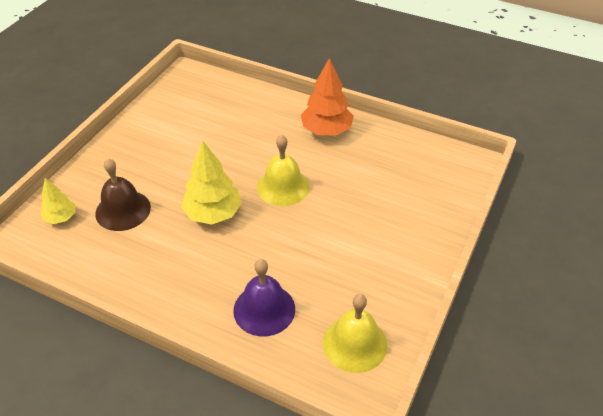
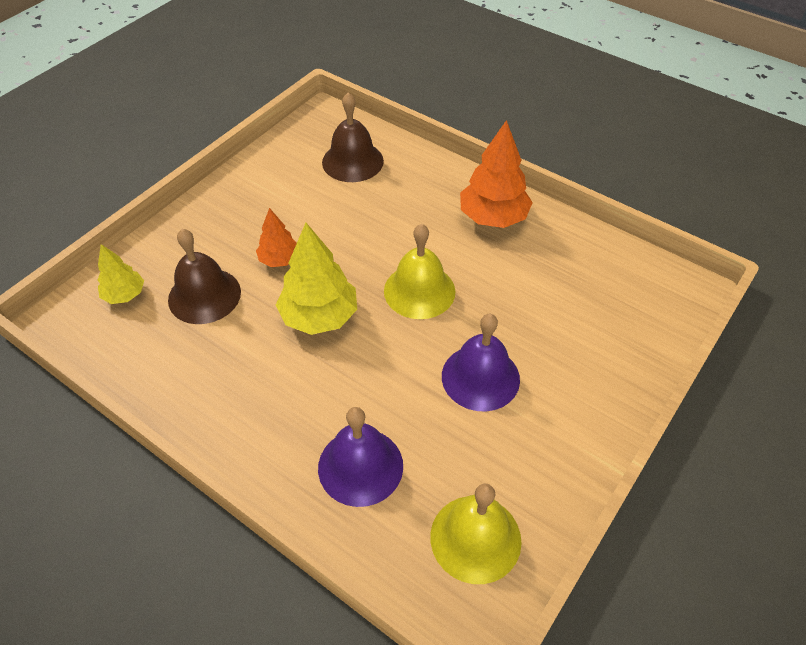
camera: 10 degrees right, 5 degrees up
(175, 178) = (279, 260): none -> orange tree
(215, 103) = (352, 161): none -> brown bell
(338, 239) = (480, 377): none -> purple bell

